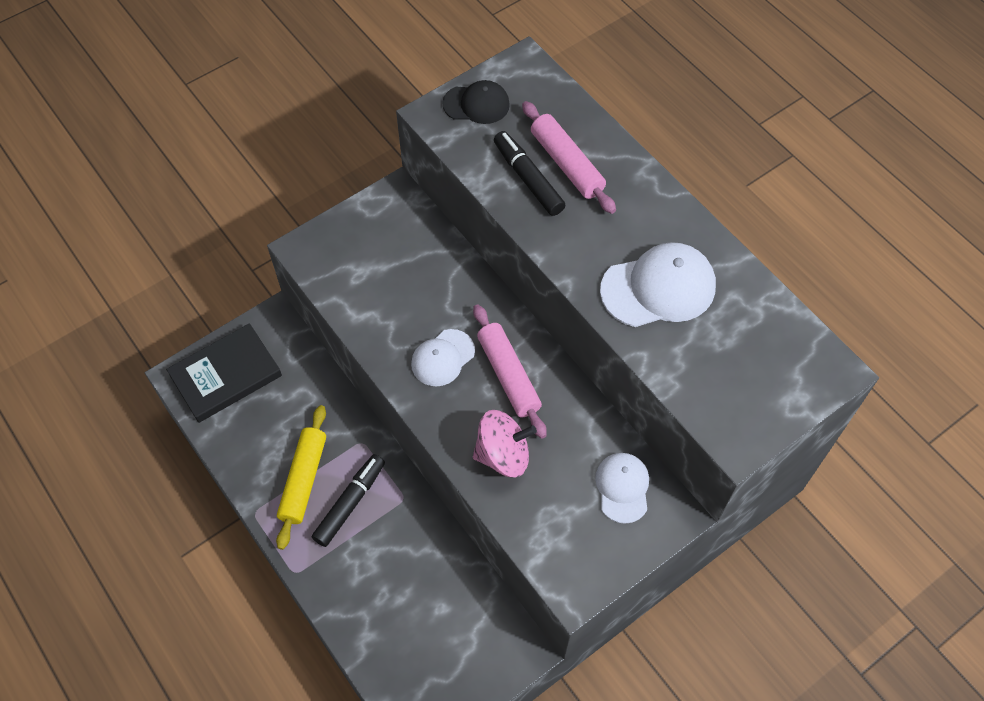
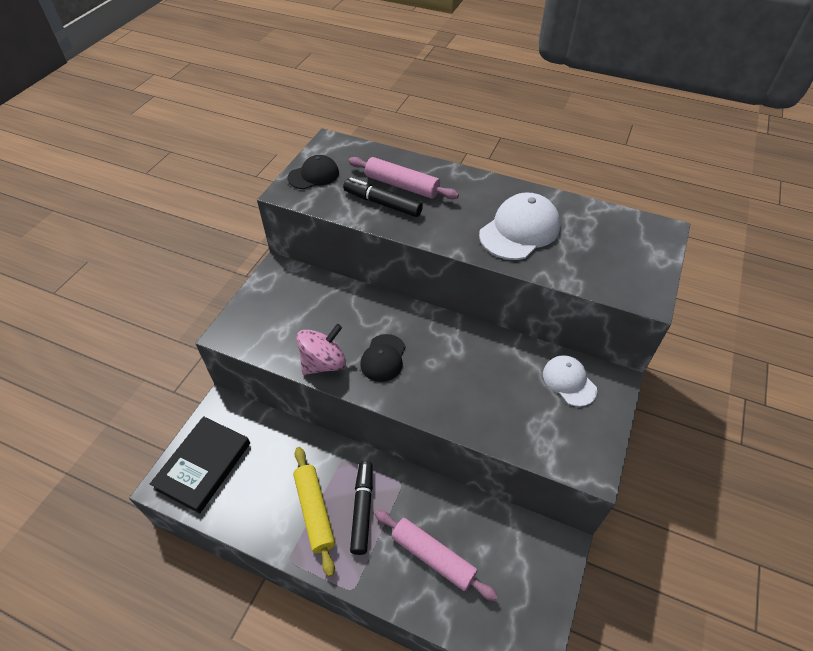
camera: 30 degrees left, 10 degrees down
(442, 358) = (383, 358): white cap -> black cap
(503, 455) = (473, 401): pink spinning top -> pink spinning top (323, 363)
(508, 375) = (438, 347): pink rolling pin -> pink rolling pin (433, 557)

